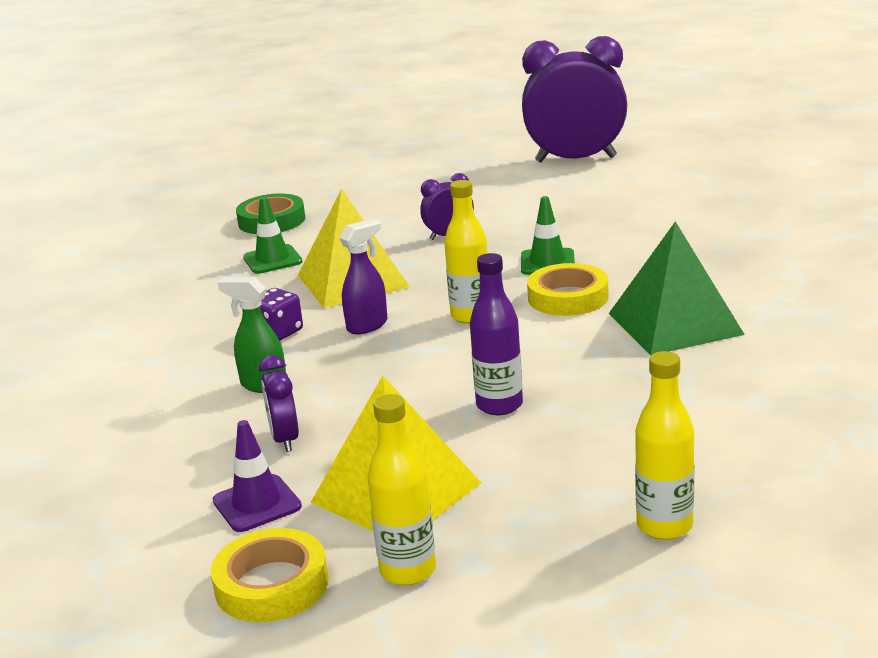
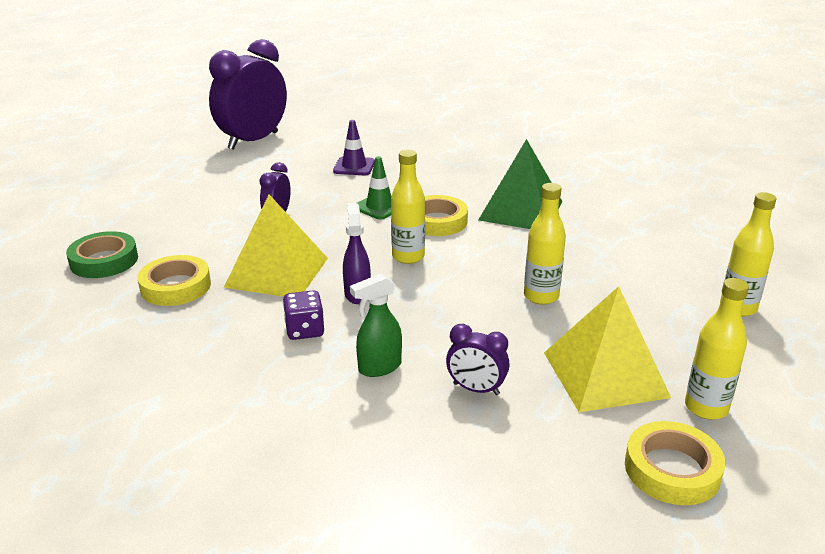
camera: 55 degrees left, 5 degrees up
(257, 504) = (554, 435): purple traffic cone -> purple traffic cone (354, 166)
(272, 260) = (176, 286): green traffic cone -> yellow tape
(499, 405) = (541, 296): purple bottle -> yellow bottle

